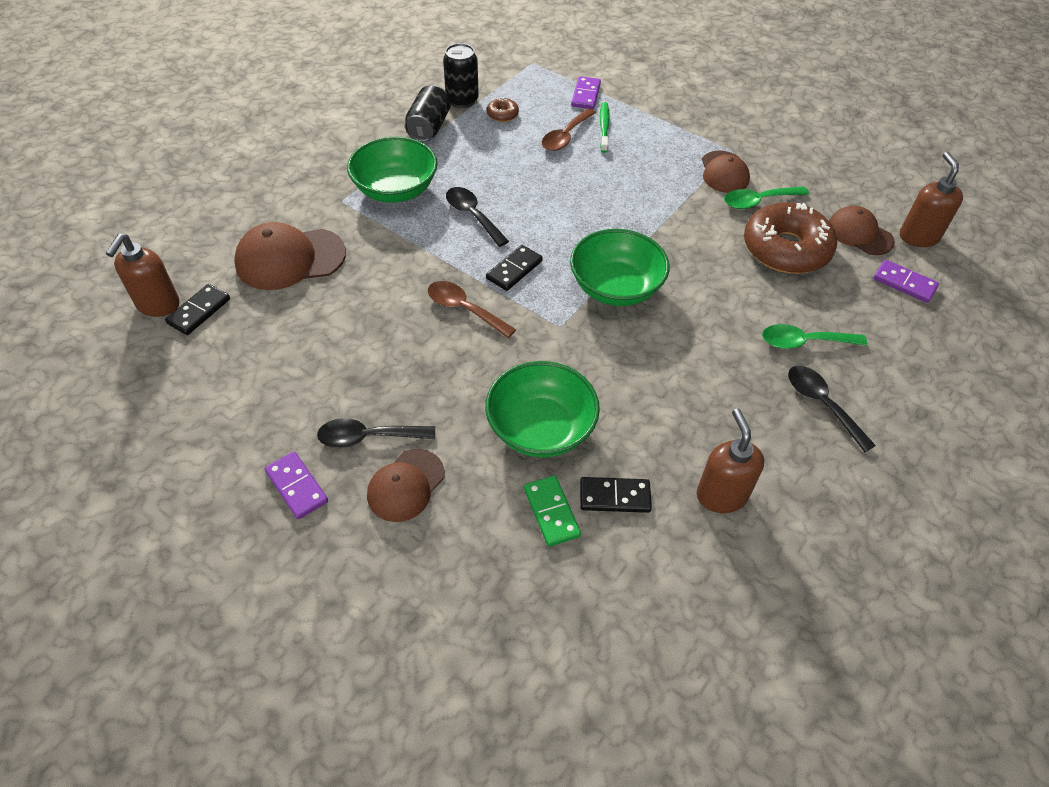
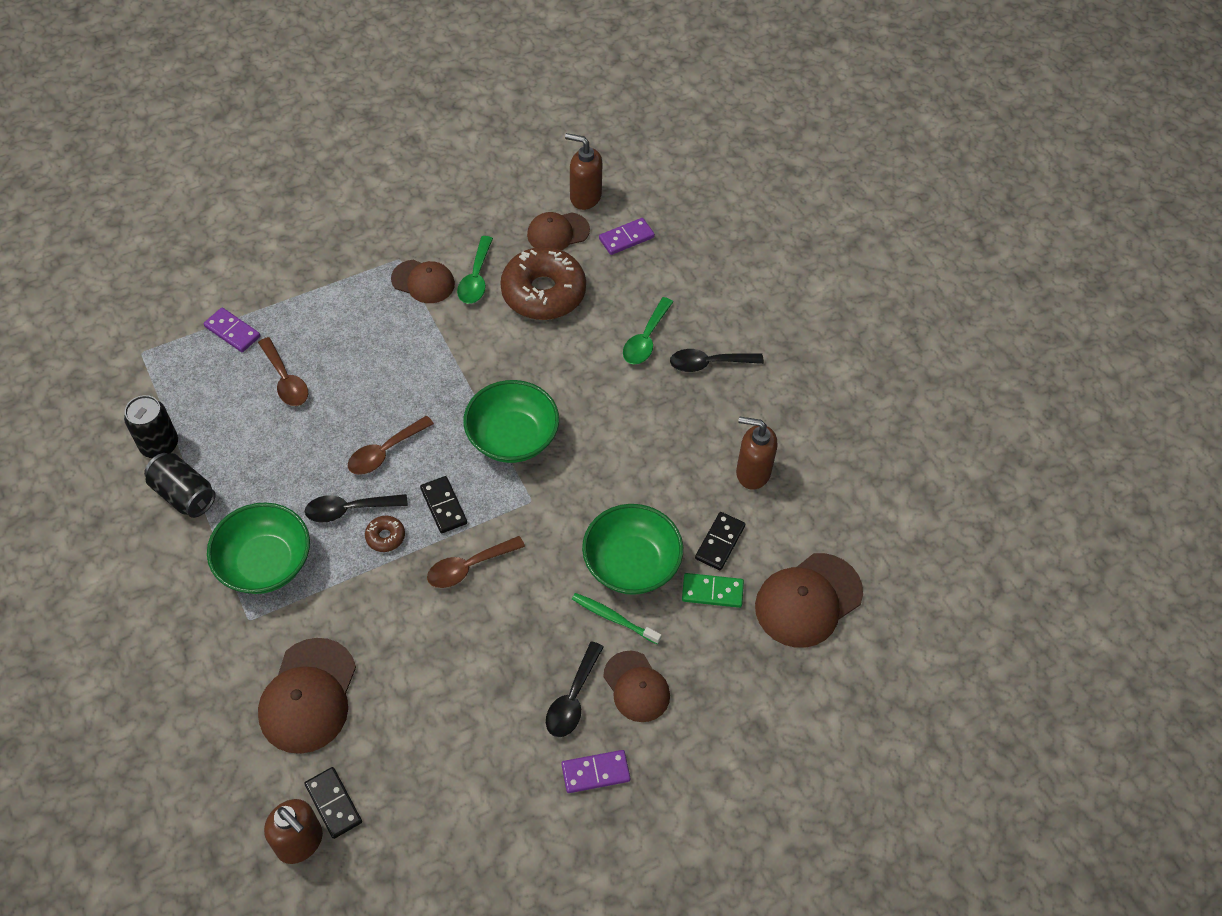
camera: 65 degrees left, 5 degrees up
(502, 114) = (211, 418): brown donut -> brown donut (385, 537)
(541, 214) = (385, 452): none -> brown spoon
(597, 614) = (808, 600): none -> brown cap
(604, 127) = (294, 341): green toothbrush -> green toothbrush (613, 618)

